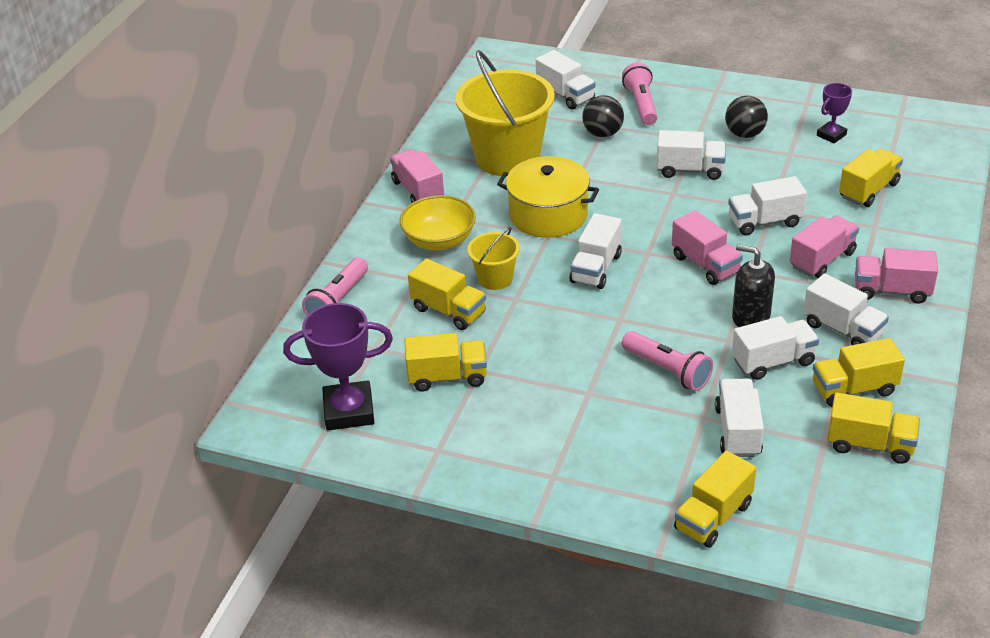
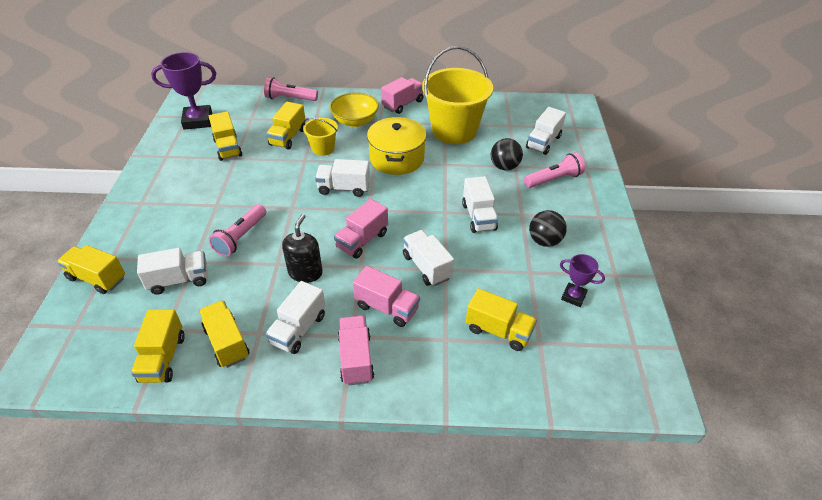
camera: 70 degrees right, 5 degrees up
(349, 411) = (198, 121): purple trophy -> purple trophy turned 75 degrees counterclockwise
(773, 361) = (255, 291): white truck -> none

